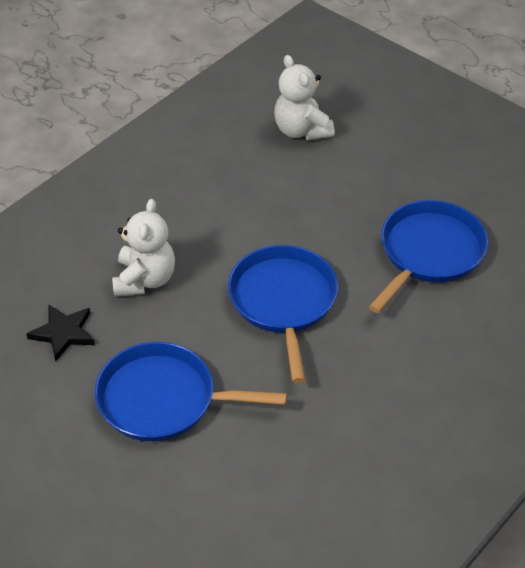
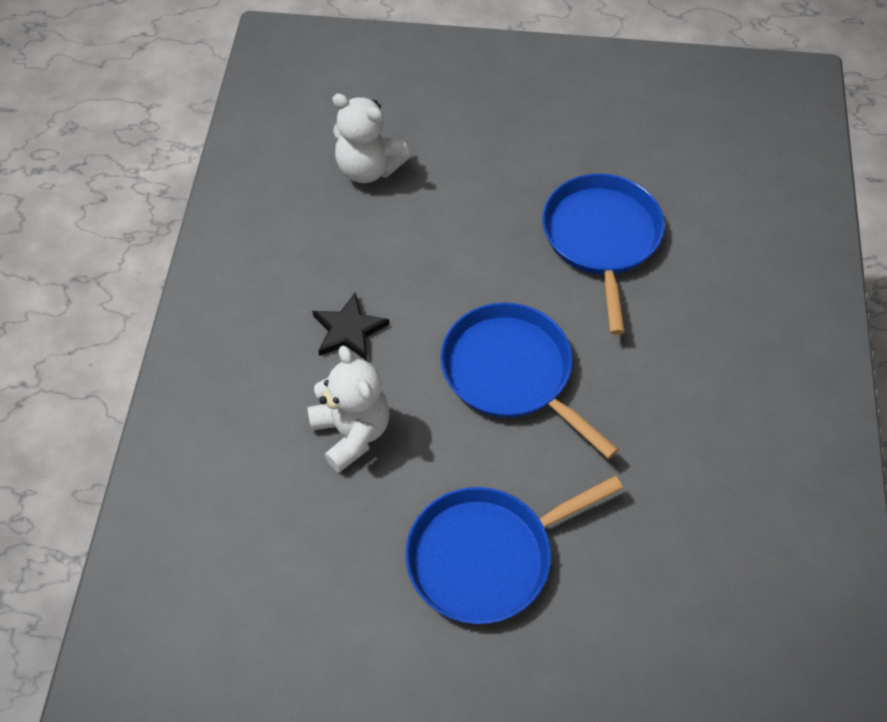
camera: 35 degrees left, 10 degrees up
(63, 333) = (318, 548): black star -> black star (349, 330)

